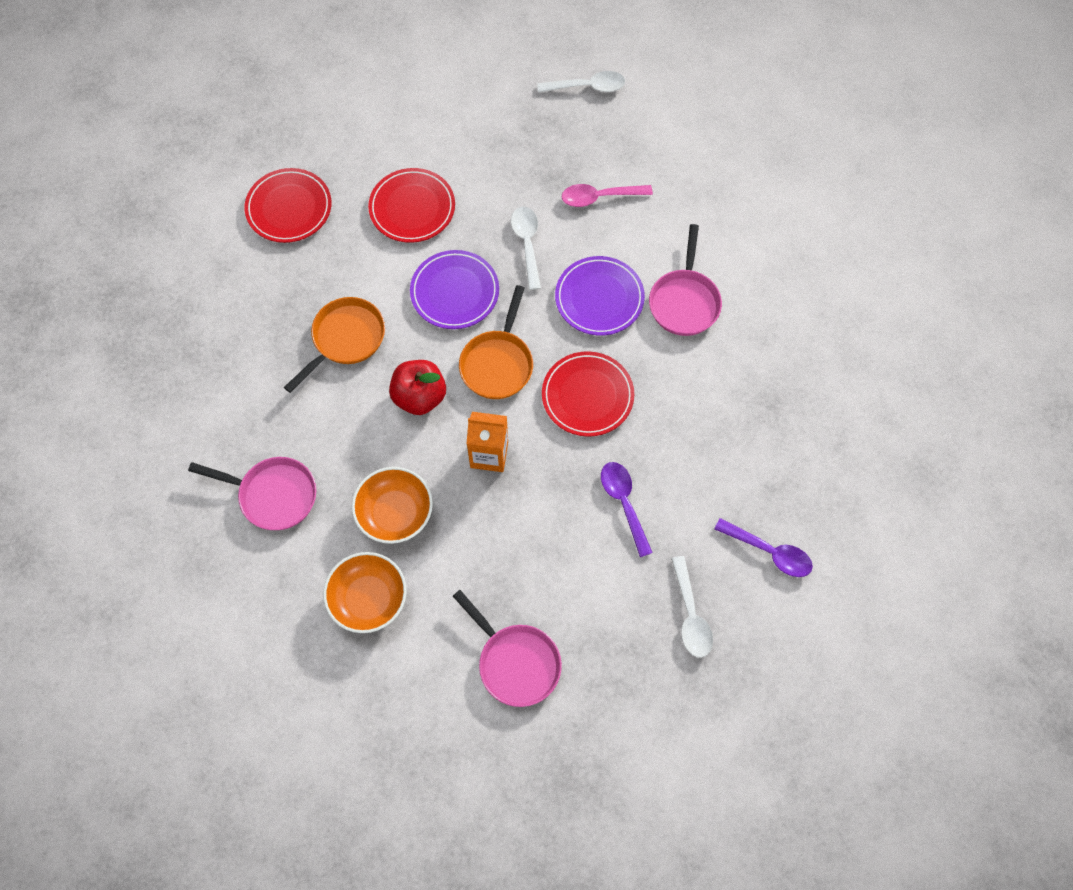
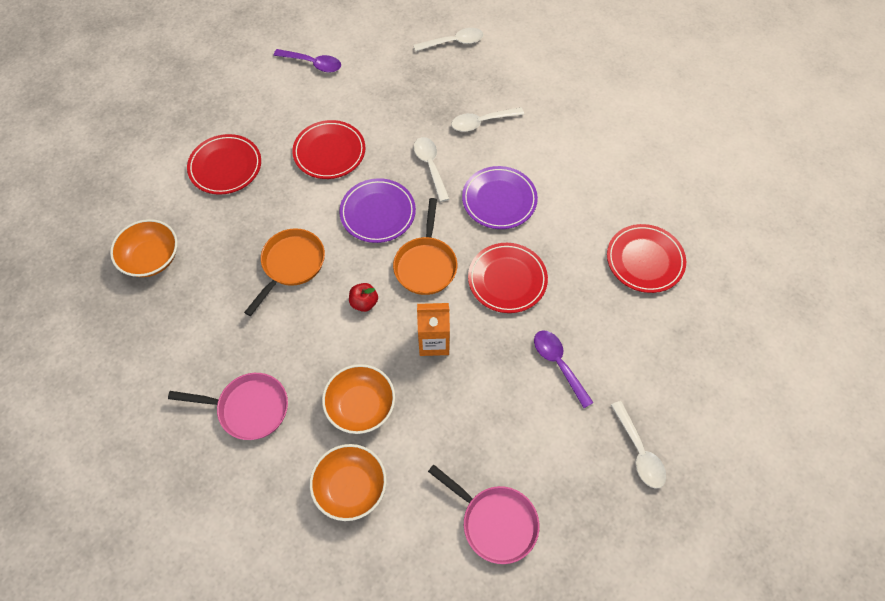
camera: 10 degrees left, 5 degrees down
(190, 306) = (151, 258): none -> orange bowl
(419, 397) = (364, 303): red apple -> red apple, size x0.60
(599, 197) = (481, 122): pink spoon -> white spoon
(684, 301) = (569, 192): pink pan -> none
(753, 398) = (645, 260): none -> red plate
(769, 552) = (692, 385): purple spoon -> purple spoon (313, 64)

